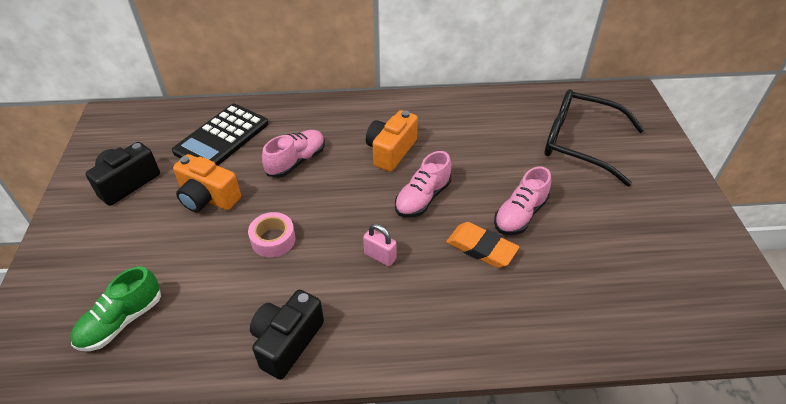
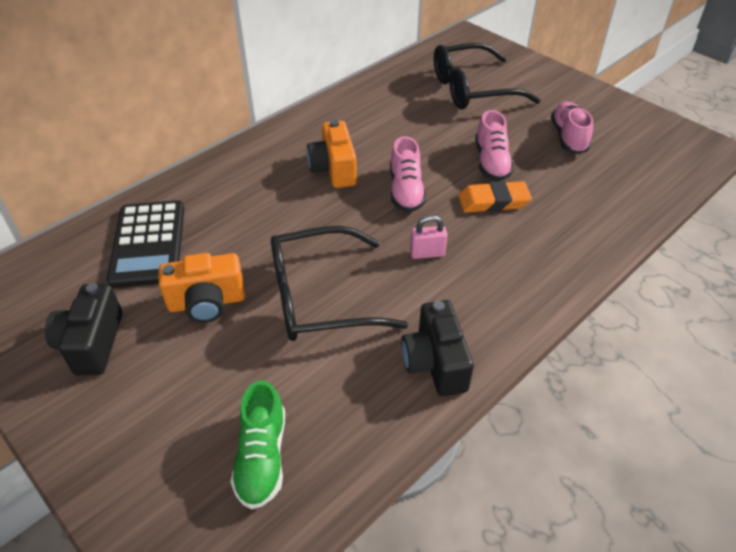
camera: 40 degrees left, 0 degrees up
(273, 239) = (320, 297): pink tape -> black glasses
(296, 161) = (256, 223): pink shoe -> pink shoe (568, 137)

